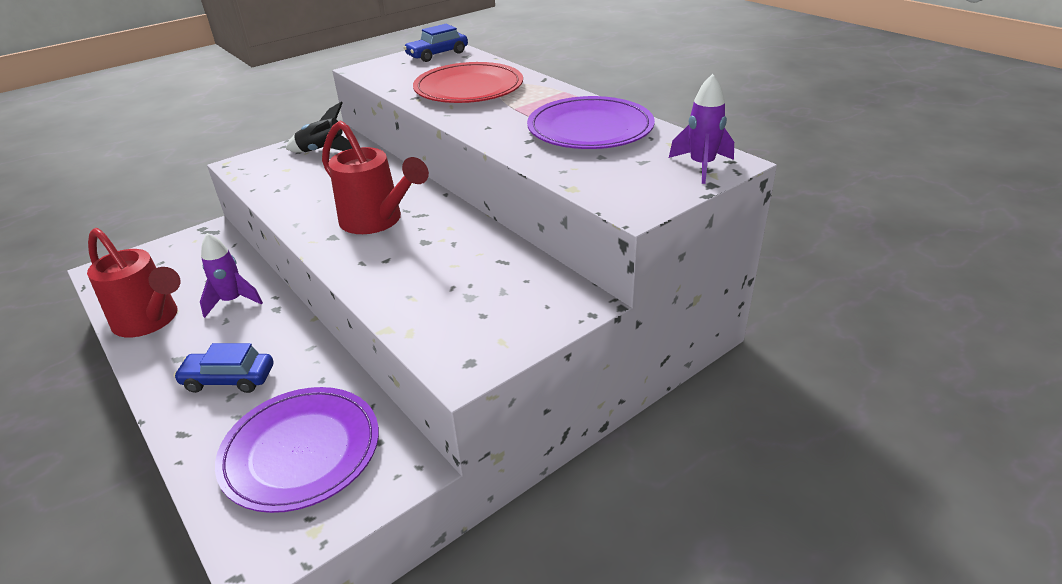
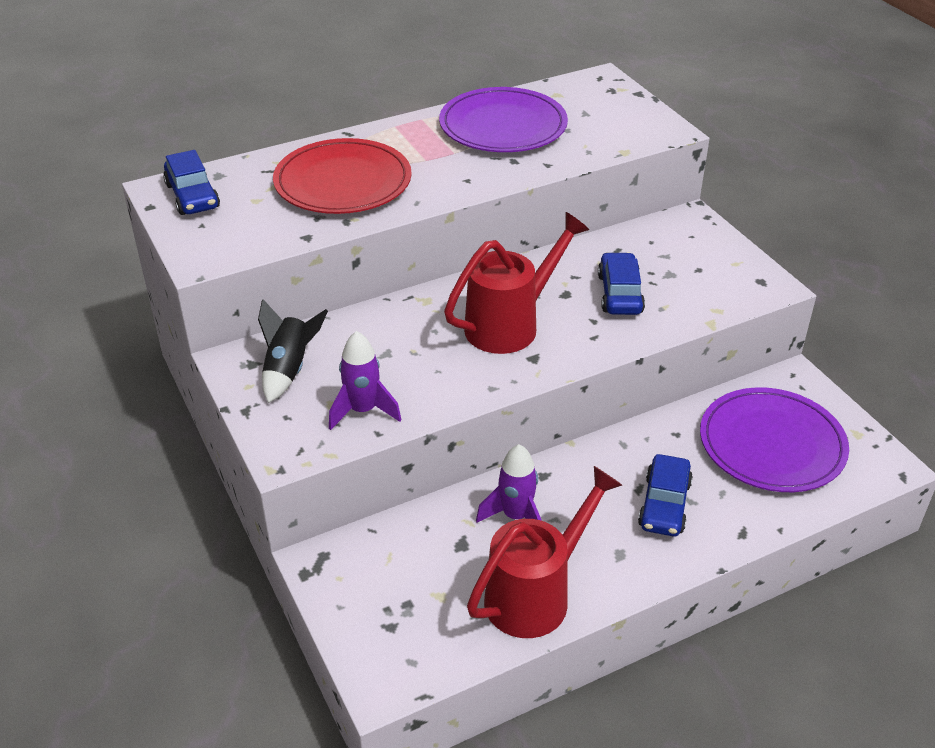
camera: 80 degrees left, 5 degrees up
(429, 270) = (620, 294): none -> blue car
(701, 166) = (605, 90): purple rocket -> purple rocket (363, 411)

